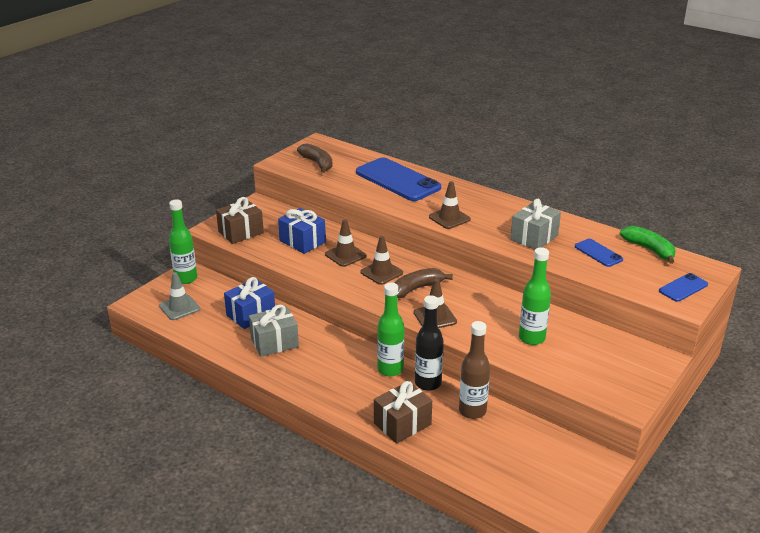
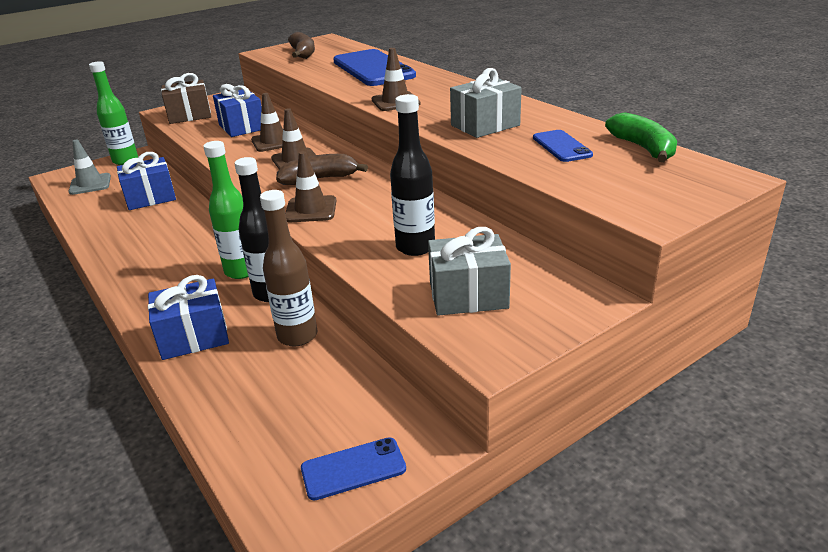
camera: 20 degrees right, 0 degrees up
(274, 342) = (145, 226): grey gift -> grey gift (468, 295)
(402, 424) = (194, 336): brown gift -> blue gift
(531, 338) = (415, 247): green bottle -> black bottle
(683, 288) = (665, 195): blue phone -> blue phone (353, 469)

